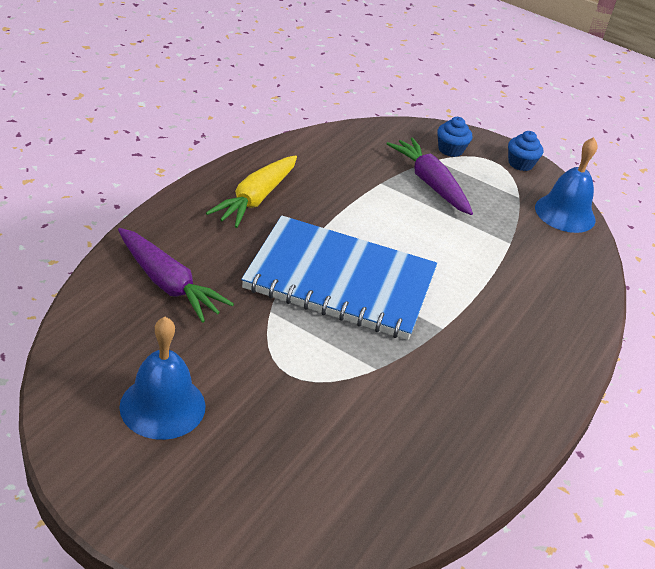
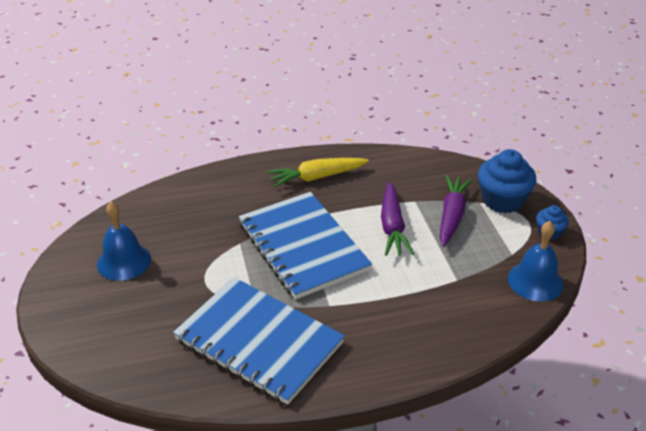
camera: 50 degrees right, 0 degrees up
(168, 284) = (205, 202): purple carrot -> purple carrot (392, 227)
(430, 404) = (259, 341): none -> blue notebook
(450, 150) = (502, 200): blue cupcake -> blue cupcake, size x1.88

